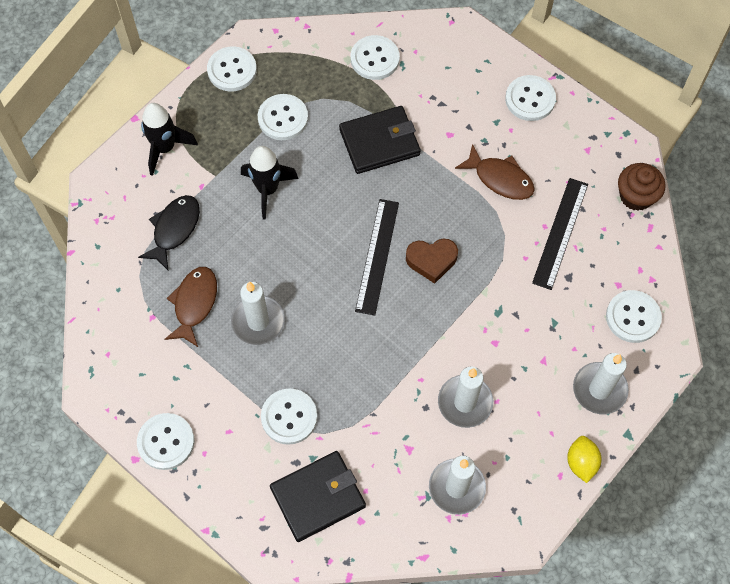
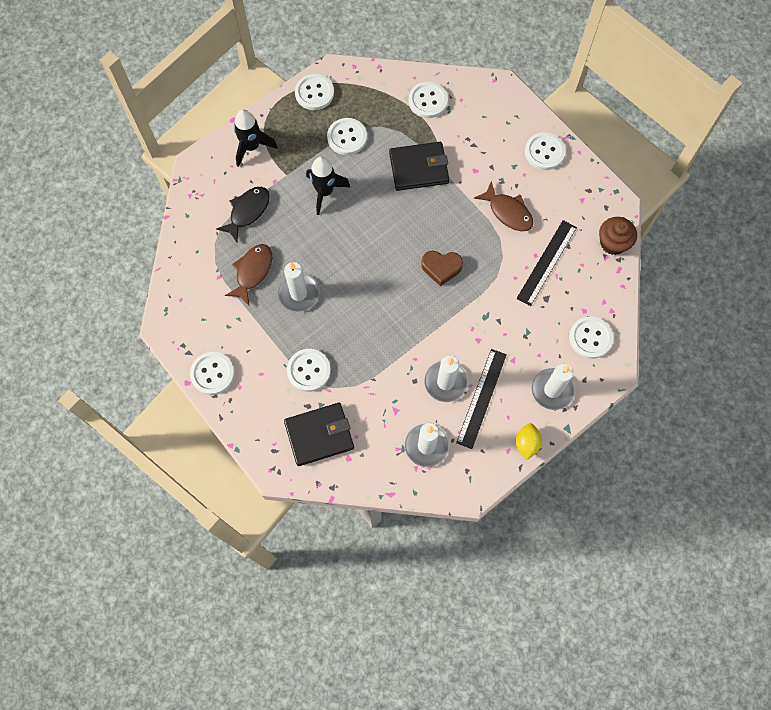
camera: 10 degrees right, 5 degrees up
(377, 256) = (400, 257): black ruler -> black ruler (481, 398)

